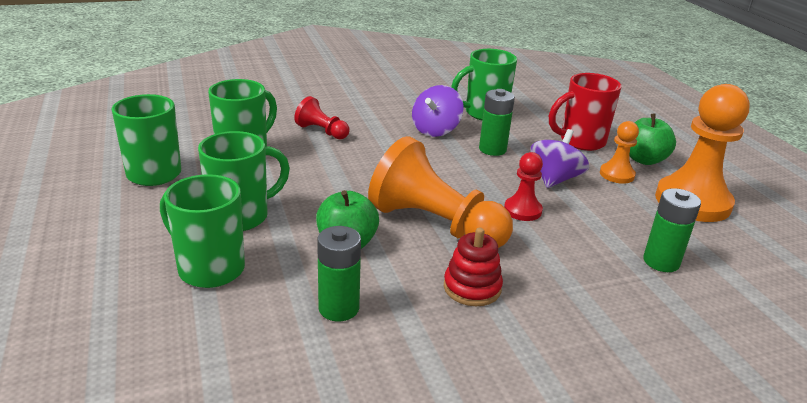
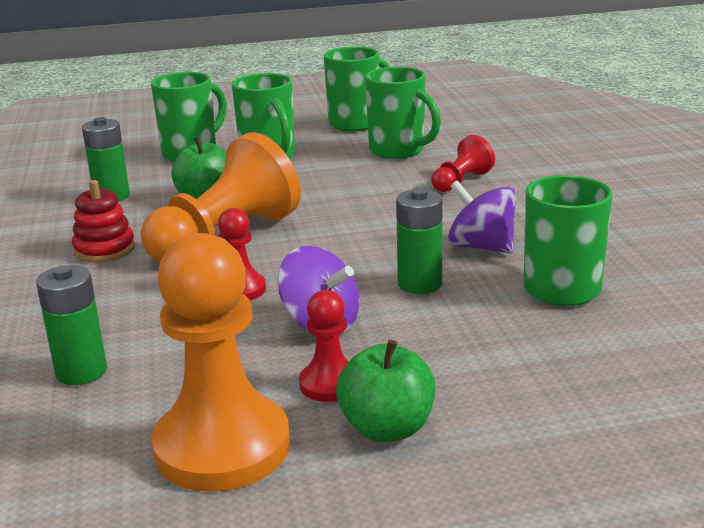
camera: 100 degrees right, 5 degrees down
(580, 142) = (459, 368): red mug -> none
(617, 174) = (330, 384): orange pawn -> red pawn

